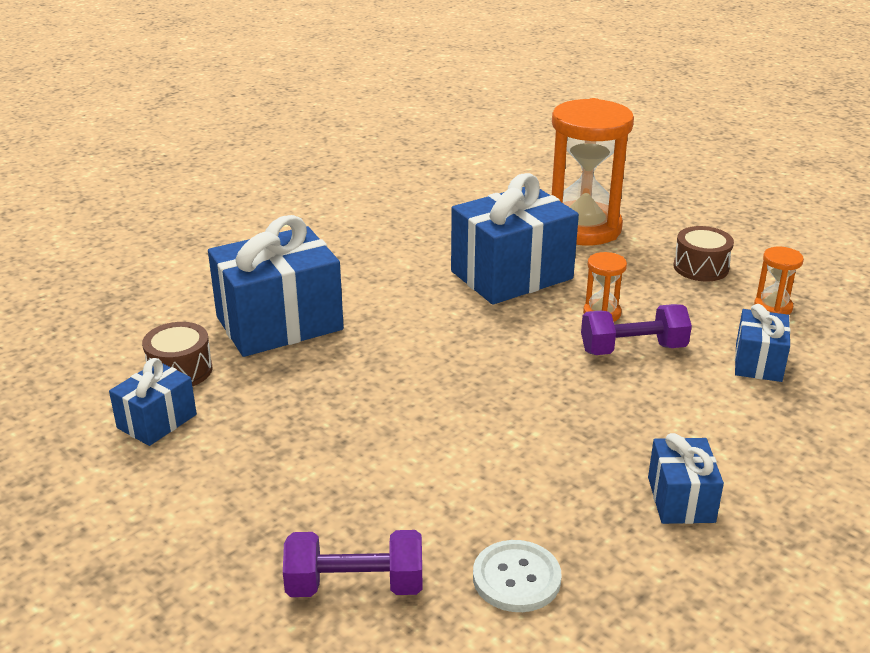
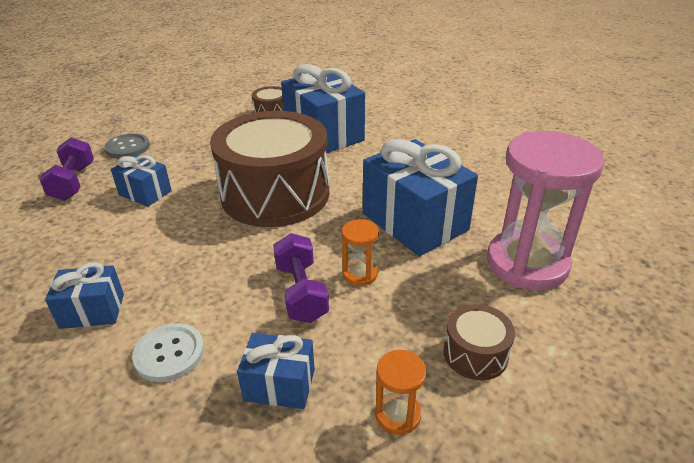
camera: 85 degrees right, 5 degrees up
(157, 421) = (225, 115): blue gift -> blue gift (145, 193)
(240, 533) = (128, 147): none -> grey button
(437, 366) = (275, 194): none -> brown drum
(516, 578) = (51, 234): white button -> white button (169, 353)
(583, 228) = (527, 263): orange hourglass -> pink hourglass

